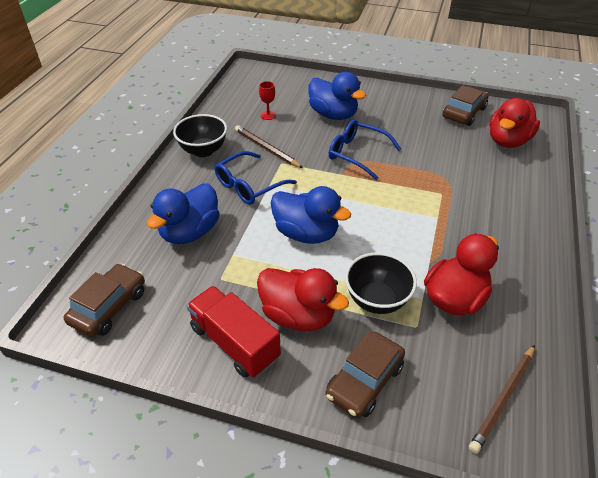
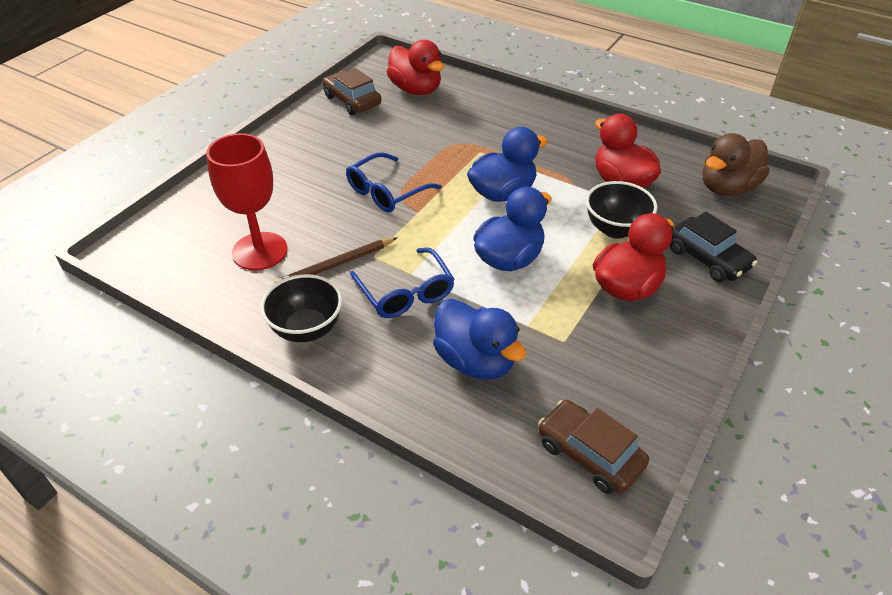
camera: 75 degrees left, 0 degrees up
(234, 343) = (657, 341): red truck -> none
(268, 115) = (260, 251): red goblet -> red goblet, size x2.43
(333, 115) = (296, 193): blue duck -> blue duck (502, 193)
(364, 381) = (707, 258): brown car -> black car
(503, 399) = (727, 187): brown pencil -> brown duck

